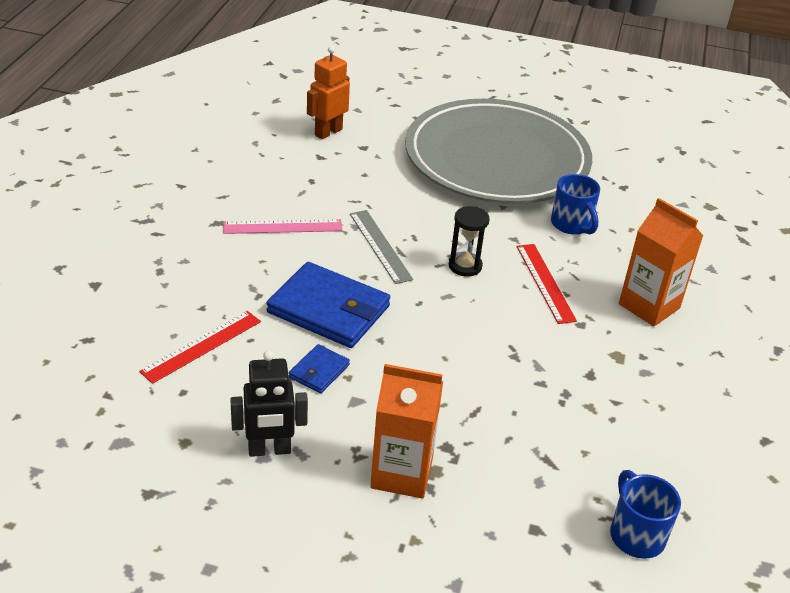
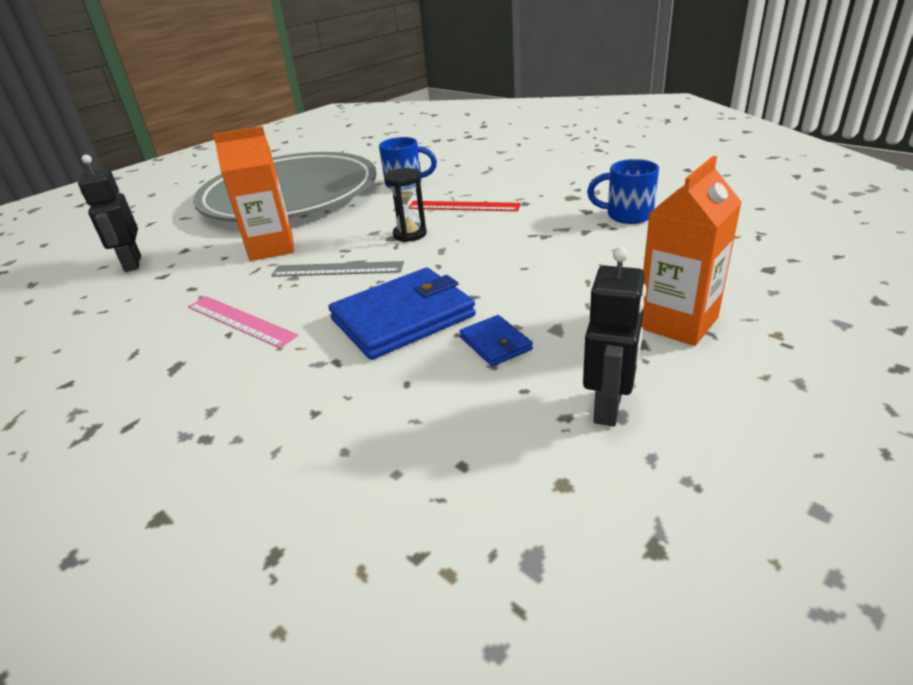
camera: 55 degrees left, 5 degrees down
(202, 346) = (387, 428): red ruler -> none
(283, 227) = (240, 321): pink ruler -> pink ruler turned 75 degrees counterclockwise
(328, 132) = (132, 264): orange robot -> black robot
(636, 534) = (780, 229): blue mug -> blue mug (627, 215)
(649, 306) = (524, 176): orange carton -> orange carton (271, 248)

